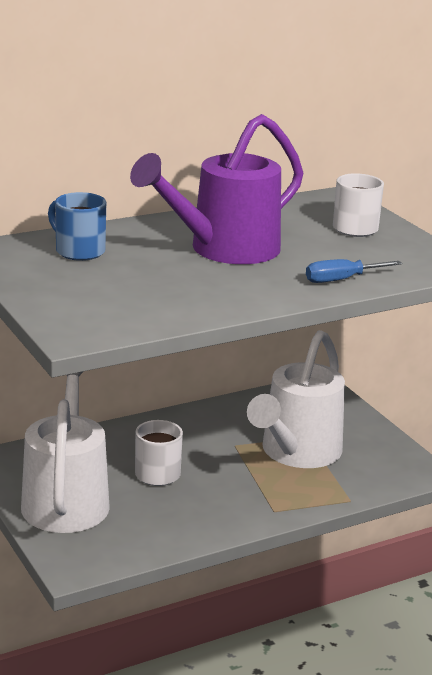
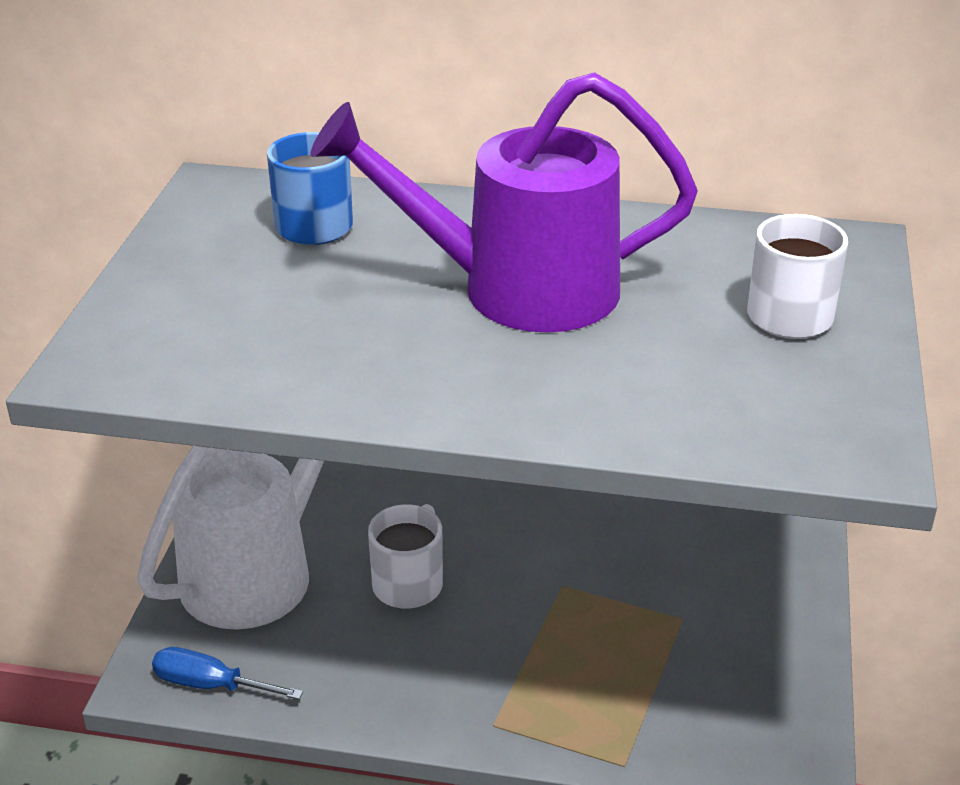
camera: 40 degrees right, 10 degrees up
(296, 453) = (635, 640): white watering can -> none
(341, 280) = (617, 412): blue screwdriver -> blue screwdriver (210, 685)

